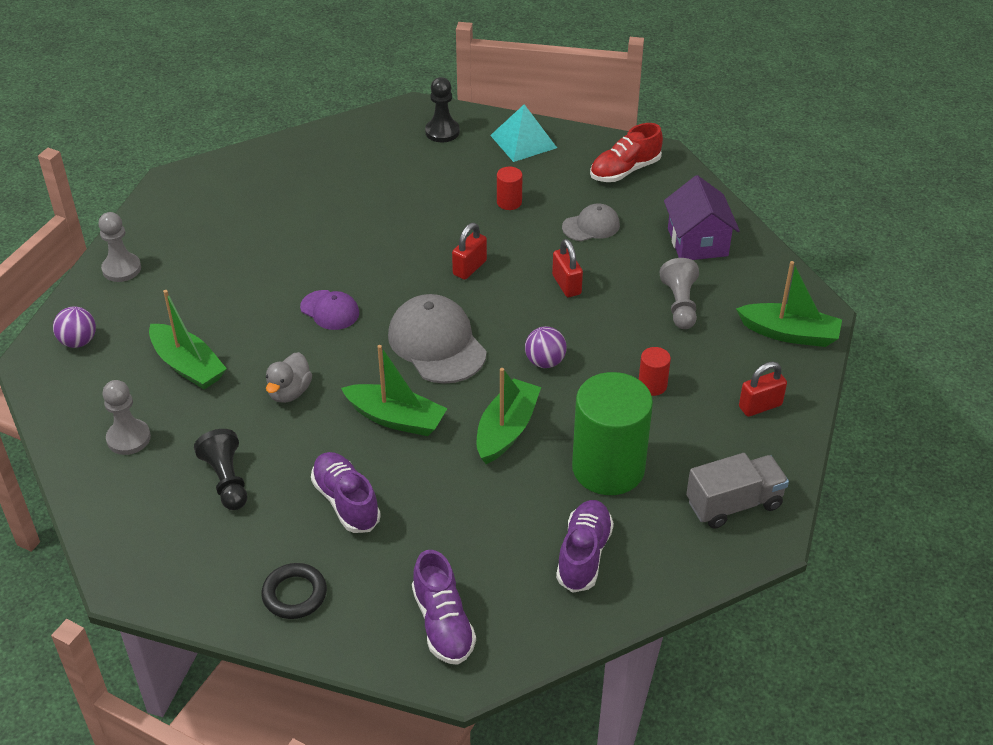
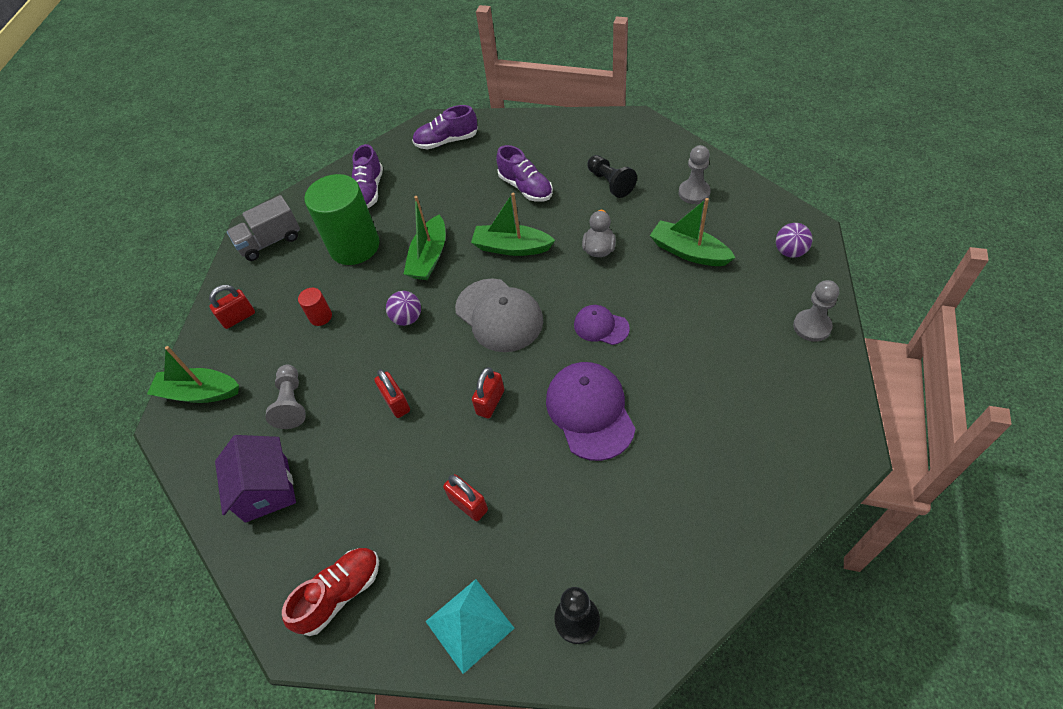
camera: 175 degrees right, 10 degrees up
(294, 594) = (536, 136): black ring -> none
(376, 244) = (590, 411): none -> purple cap
(443, 623) = (446, 141): purple shoe -> purple shoe turned 75 degrees counterclockwise
(509, 202) = (468, 504): red cylinder -> red padlock
(591, 226) = (376, 487): grey cap -> none

